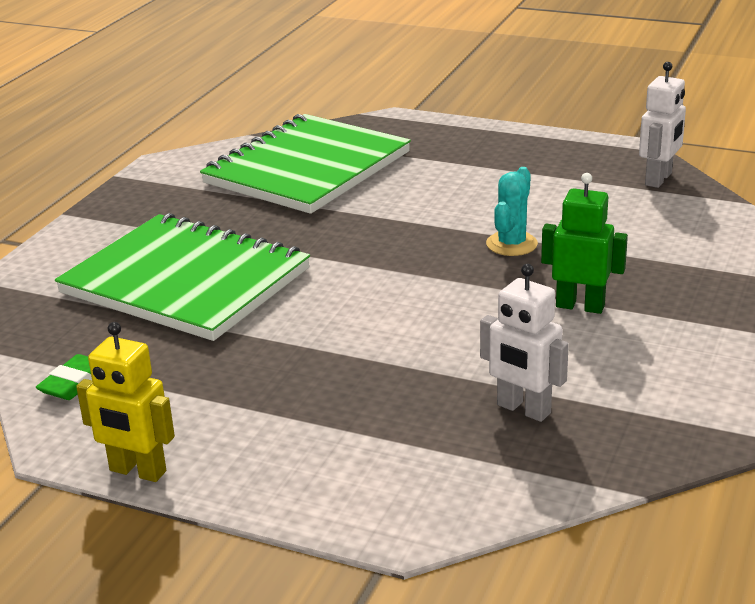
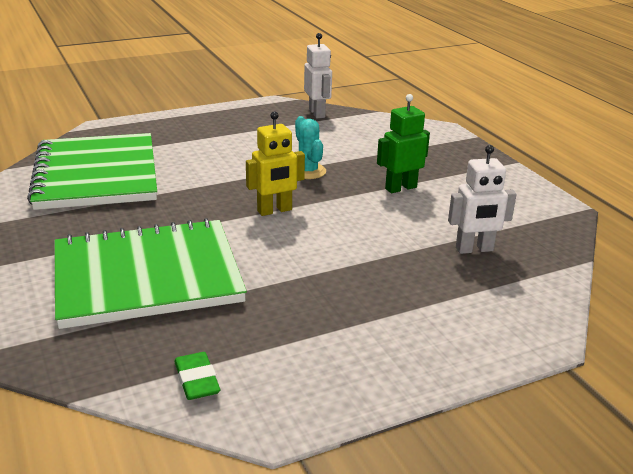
camera: 50 degrees left, 0 degrees up
(137, 471) = (354, 405): yellow robot -> yellow robot (274, 211)

